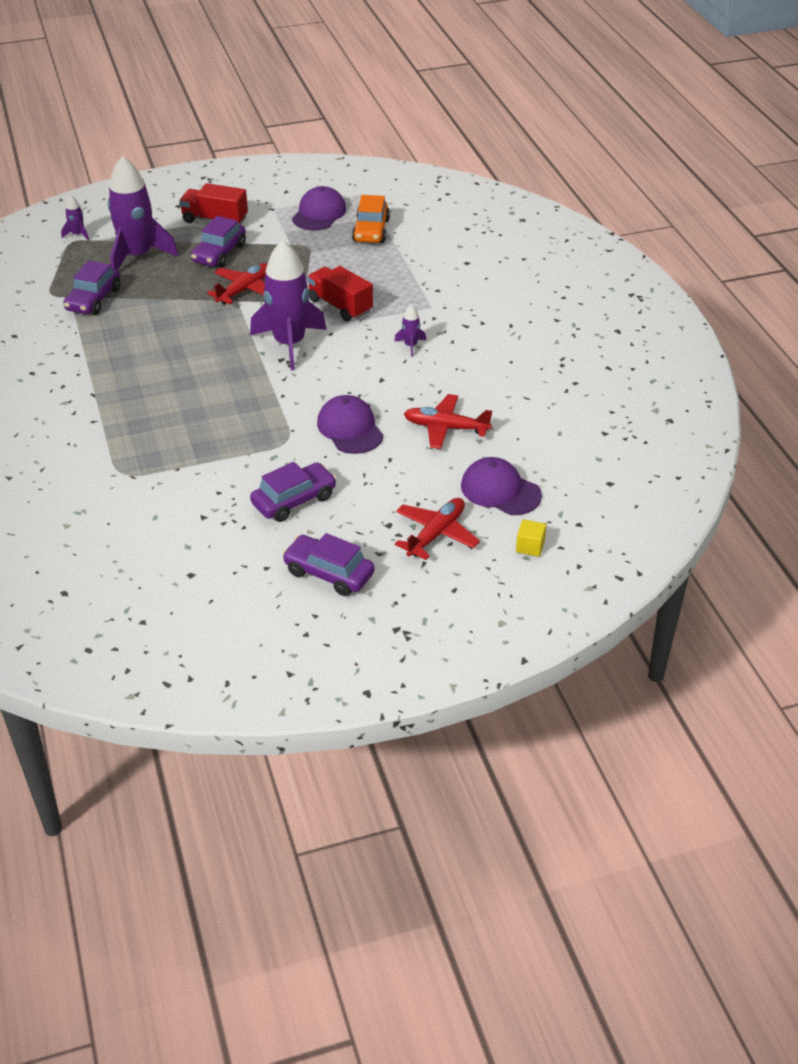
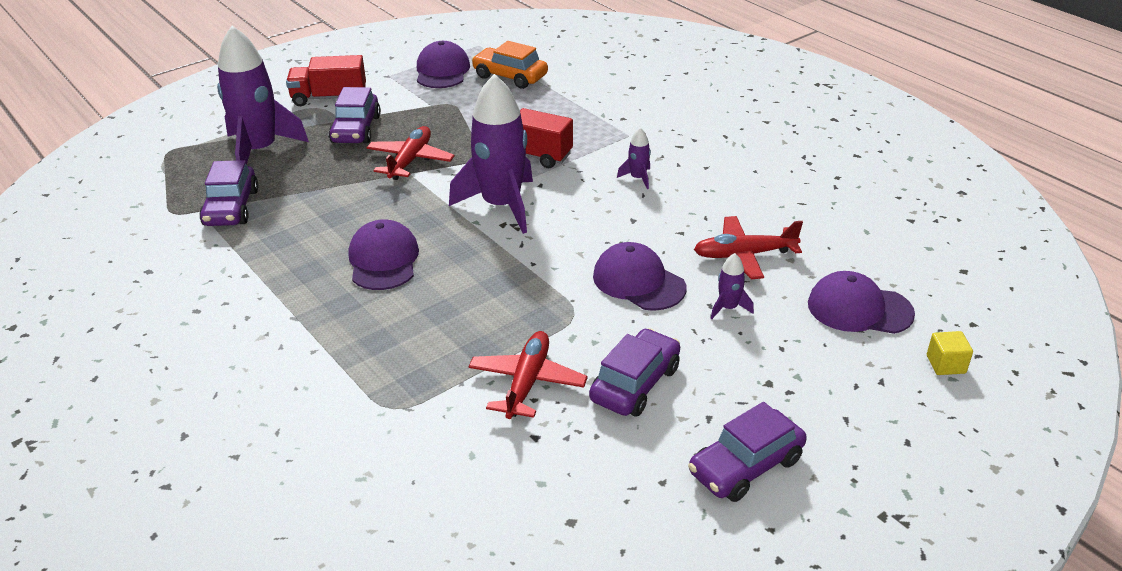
camera: 20 degrees left, 5 degrees down
(78, 234) = (171, 142): purple rocket -> purple rocket (728, 308)
(177, 366) = (383, 260): none -> purple cap
(329, 573) = (745, 466): purple car -> purple car turned 45 degrees counterclockwise
(371, 231) = (510, 76): orange car -> orange car turned 135 degrees clockwise
(436, 534) = (831, 379): red plane -> red plane (527, 382)

